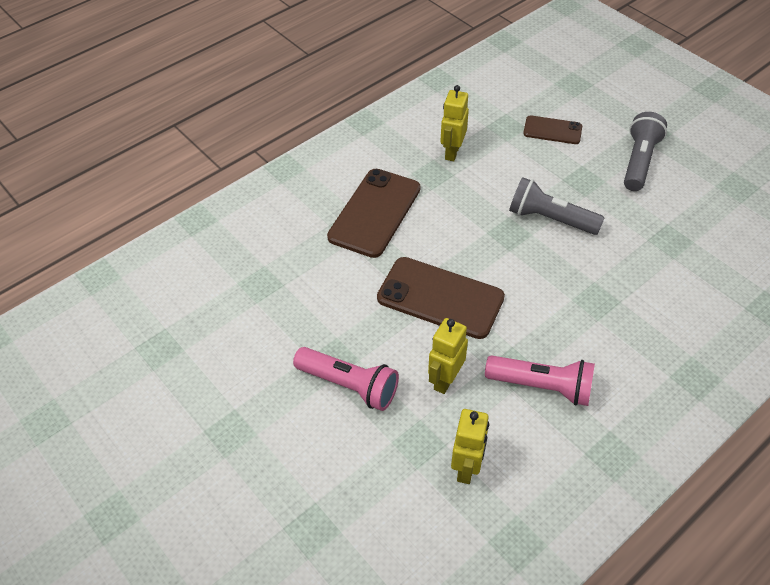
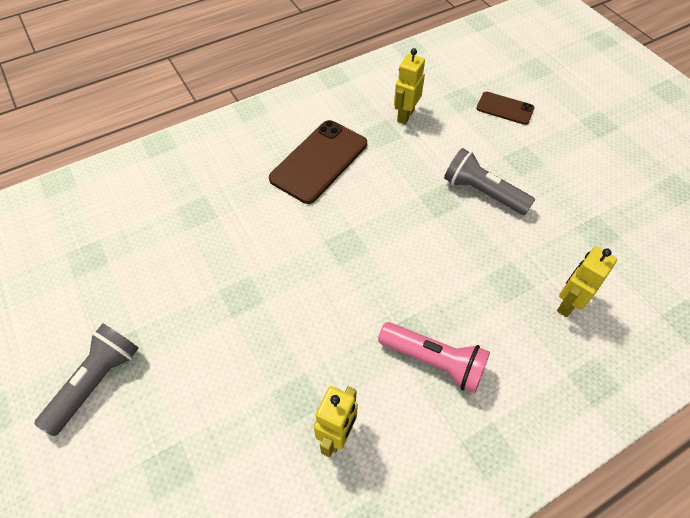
camera: 10 degrees right, 5 degrees up
(349, 385) = (248, 326): pink flashlight -> none
(440, 298) = (357, 253): brown phone -> none
(445, 380) = (340, 337): yellow robot -> yellow robot (567, 304)
(639, 161) = (582, 149): grey flashlight -> grey flashlight (96, 382)

